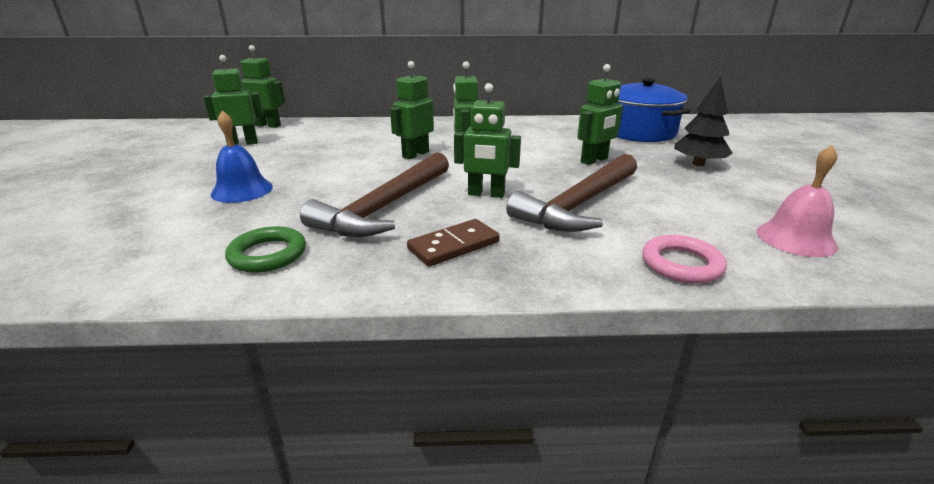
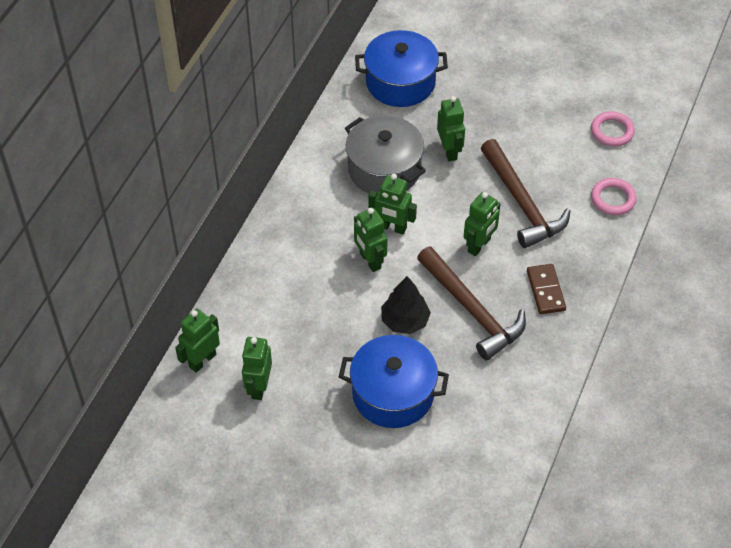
camera: 65 degrees left, 25 degrees up
(242, 190) = (393, 394): blue bell -> blue pot
(268, 254) = (513, 386): green ring -> none
(531, 142) = (384, 169): none -> grey pot
(698, 164) = (490, 96): black tree -> black tree (405, 321)
(795, 239) = (612, 131): pink bell -> pink ring

